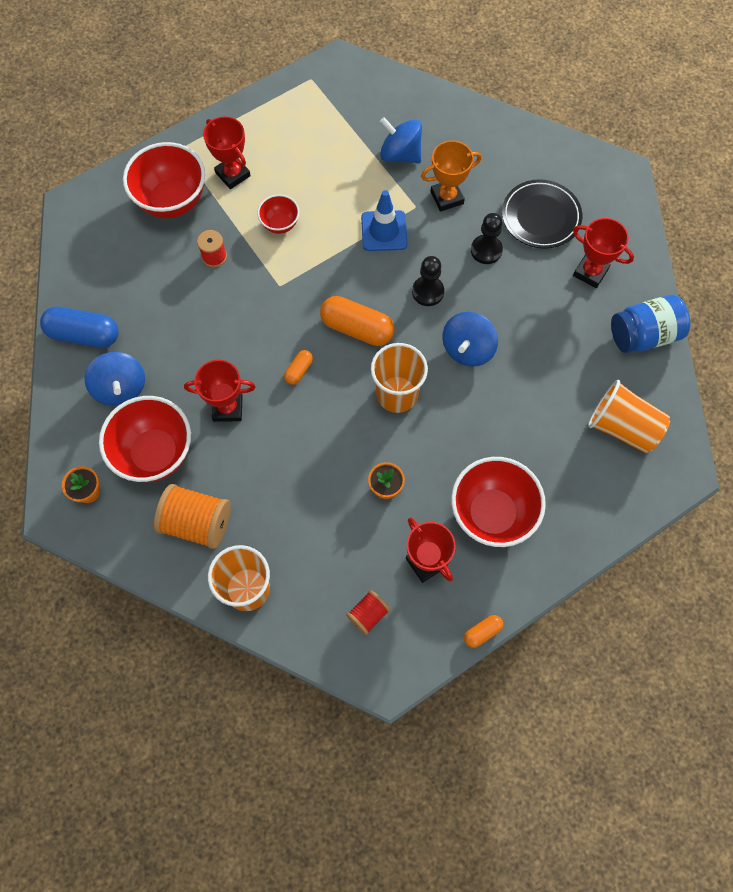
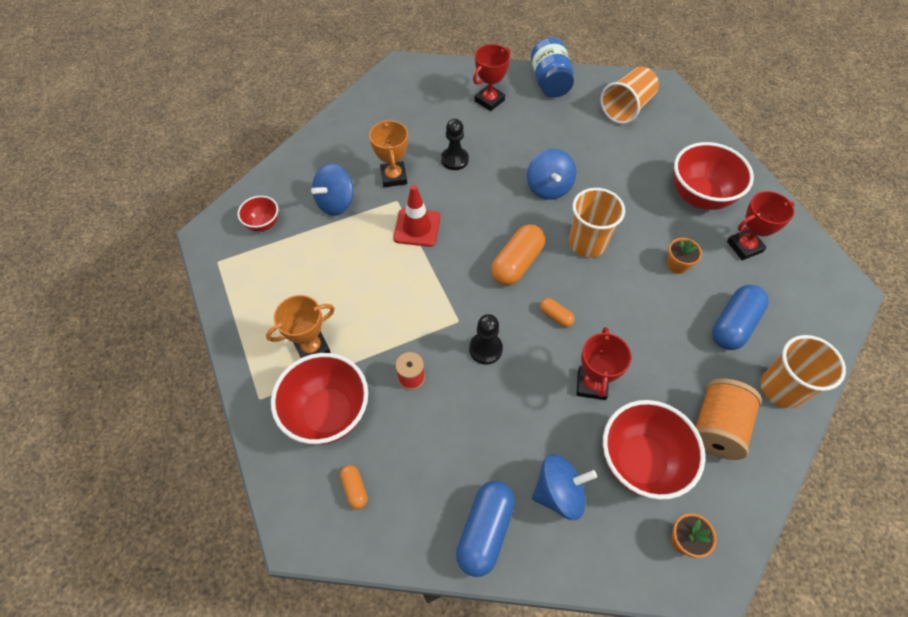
camera: 80 degrees left, 10 degrees down
(233, 174) = (312, 348): red trophy -> orange trophy
(280, 224) = (387, 311): red bowl -> red bowl (263, 224)
(317, 545) = (733, 324): none -> blue capsule
(368, 614) = (795, 294): red spool -> none
(384, 231) = (417, 227): blue traffic cone -> red traffic cone
(428, 292) = (488, 205): black pawn -> black pawn (485, 349)
(467, 349) = (548, 187): blue spinning top -> blue spinning top turned 45 degrees clockwise
(482, 632) = (800, 219): orange capsule -> orange capsule (355, 489)
(540, 217) = (430, 120): black plate -> none

